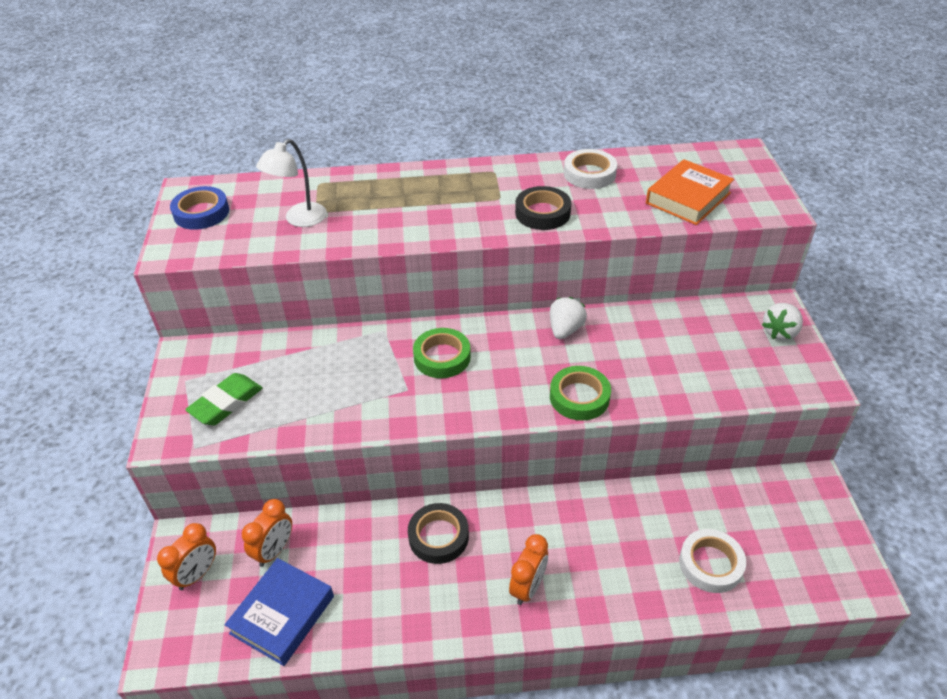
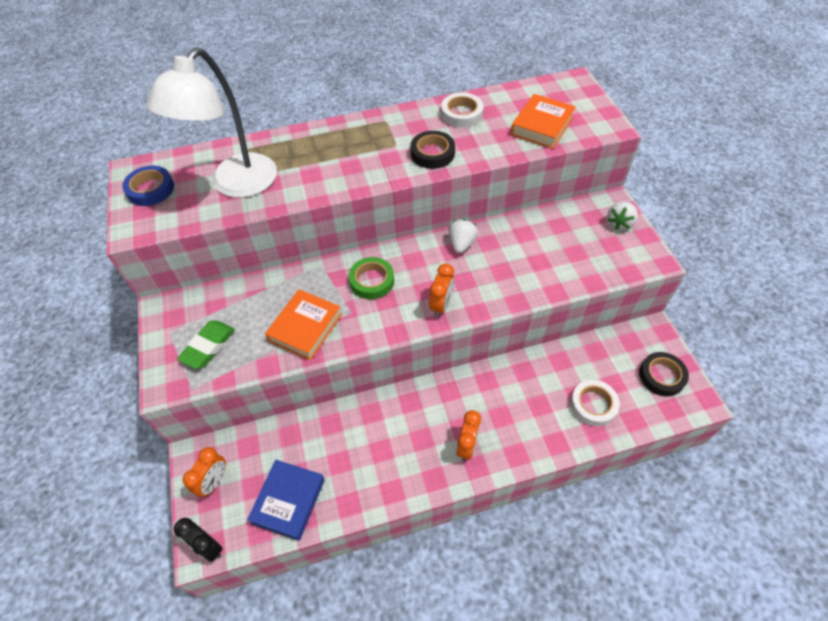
camera: 10 degrees left, 10 degrees up
(170, 652) = (208, 546): none -> black clock
(274, 550) = (270, 452): orange clock -> orange clock (441, 305)
(299, 219) = (236, 185): white lamp -> white lamp, size x1.91
(347, 399) = (305, 328): none -> orange book
(438, 536) = (393, 418): black tape -> black tape (661, 376)
(579, 397) = (483, 298): green tape -> none

